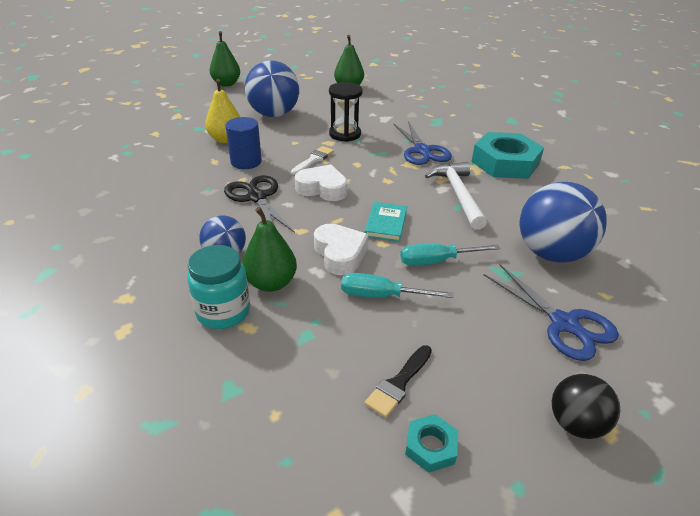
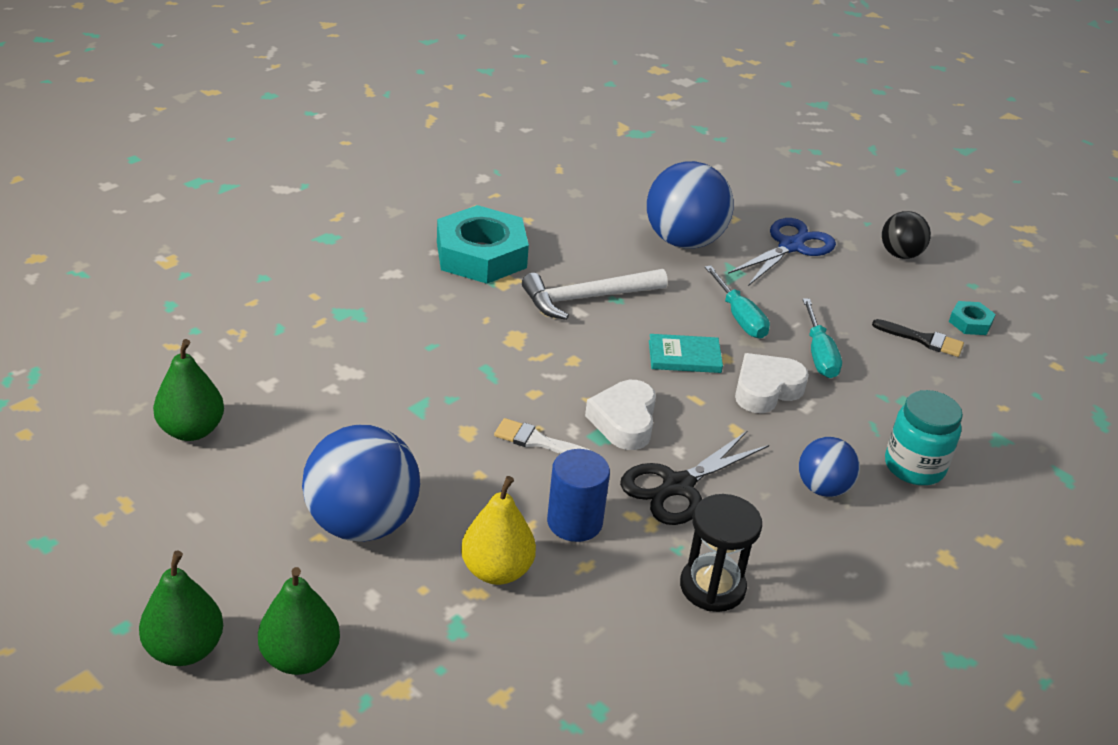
camera: 105 degrees left, 0 degrees up
(271, 283) = (848, 438): green pear -> green pear (300, 658)
(345, 134) = (430, 415): black hourglass -> black hourglass (712, 587)
(422, 151) = (467, 328): blue scissors -> none

